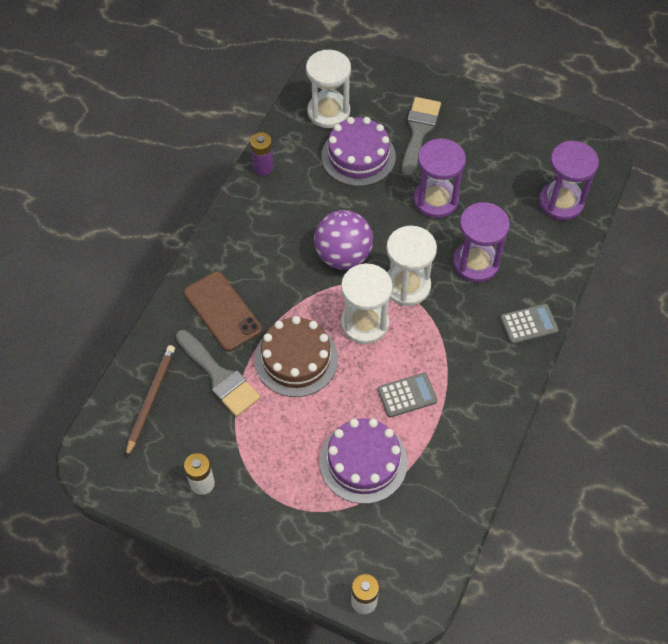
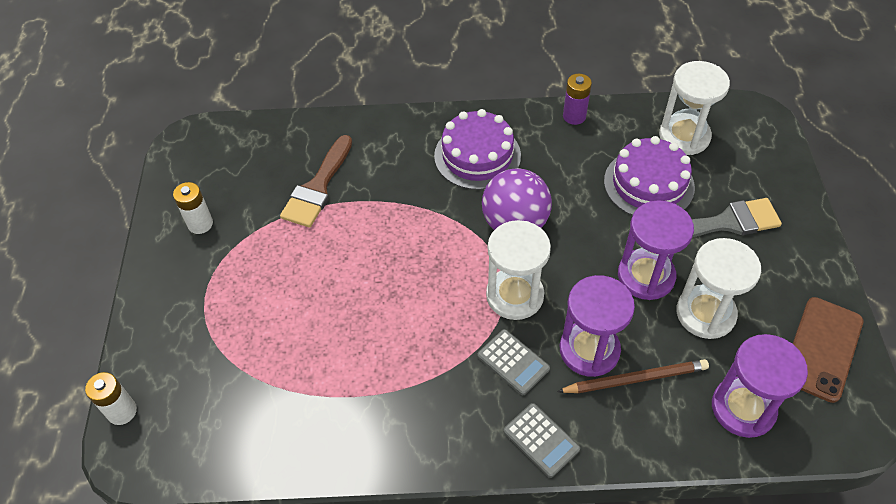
camera: 65 degrees right, 5 degrees down
(150, 399) = (269, 150): brown pencil -> brown pencil (635, 379)
(219, 377) = (318, 187): grey brush -> brown brush
(222, 311) = (390, 158): brown phone -> brown phone (822, 349)
(296, 359) = (369, 237): brown cake -> none
(363, 462) = (280, 344): purple cake -> purple cake (477, 156)
(364, 323) = (444, 277): white hourglass -> white hourglass (705, 313)
(407, 395) = (378, 352): grey calculator -> grey calculator (513, 362)

